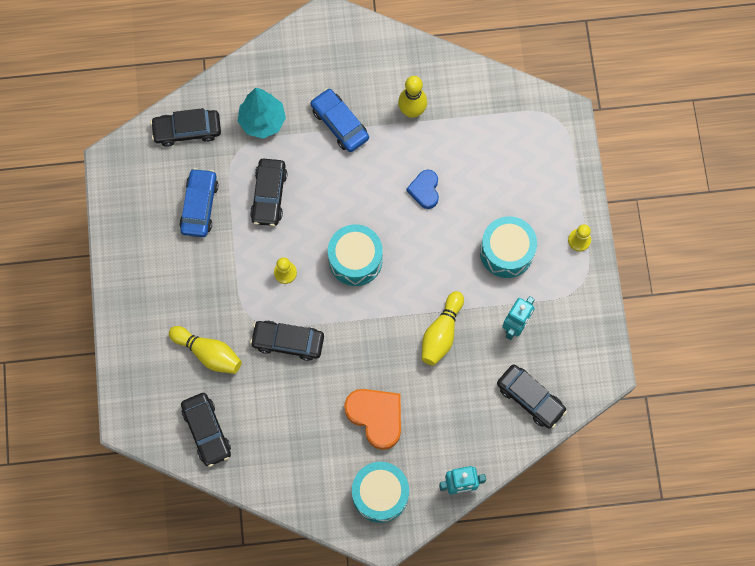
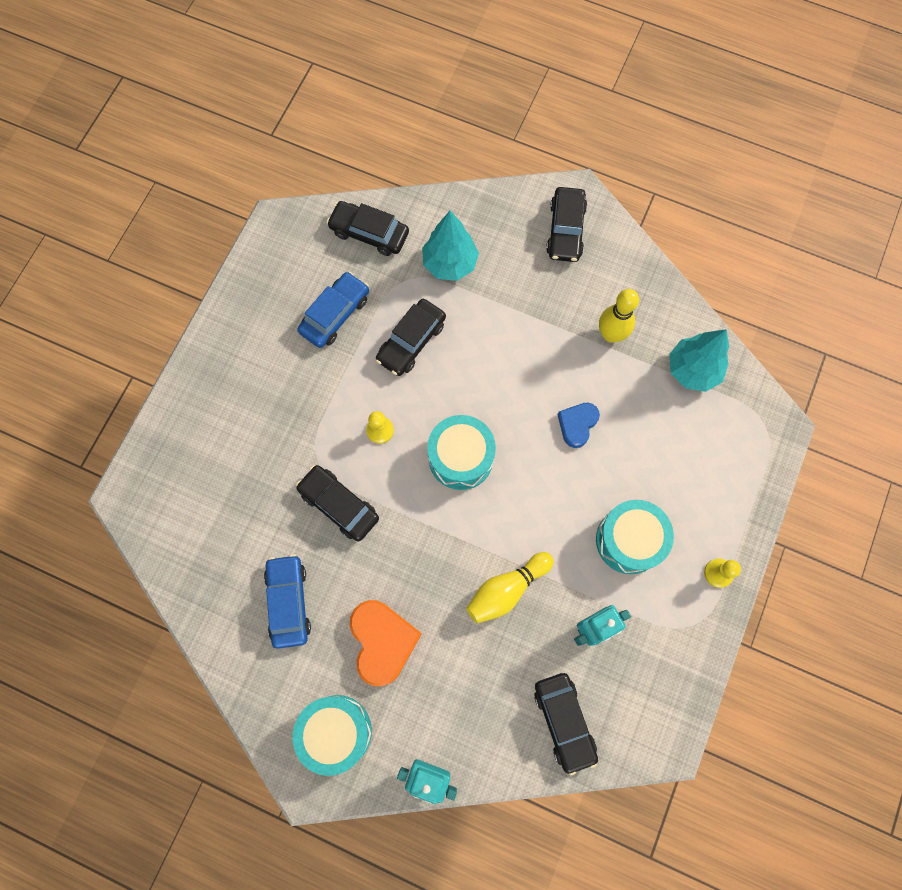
camera: 30 degrees right, 0 degrees up
(206, 431) = (198, 552): black car -> black car (565, 230)
(208, 353) = (251, 470): yellow bowling pin -> none
(340, 123) = (527, 307): blue car -> blue car (289, 602)
(484, 106) = (692, 370): none -> turquoise tree

